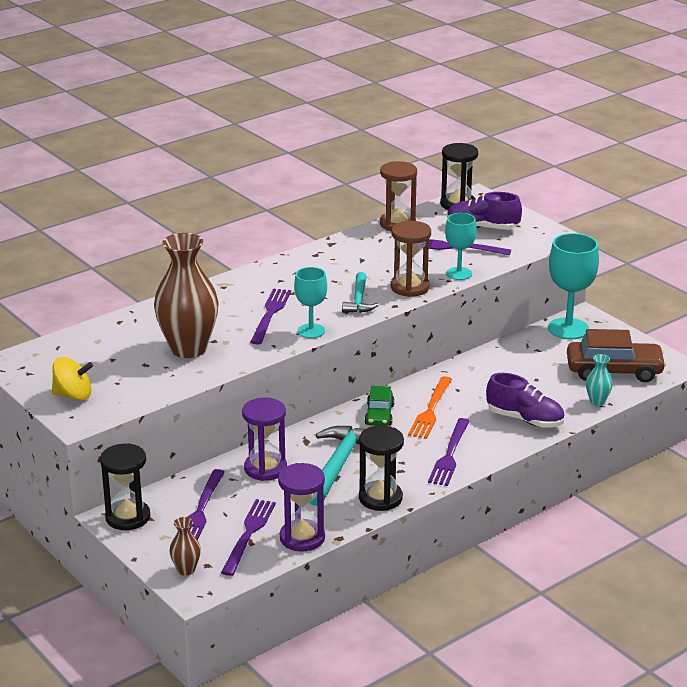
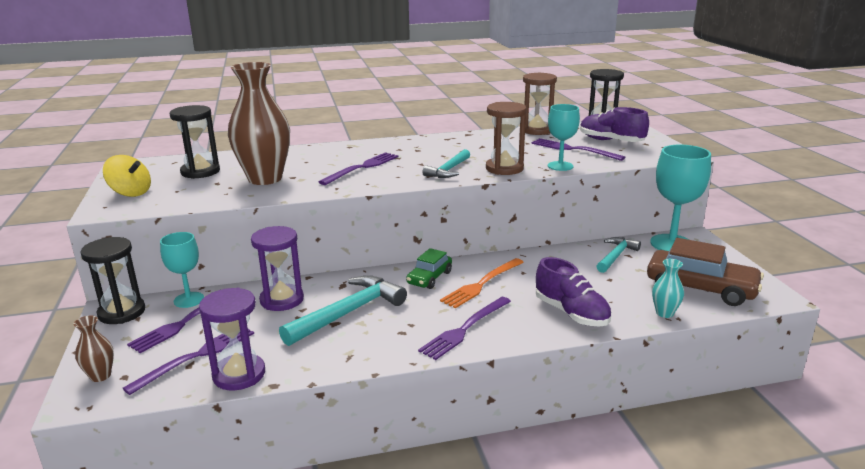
camera: 25 degrees right, 5 degrees down
(311, 331) = (381, 183): turquoise goblet -> turquoise goblet (189, 300)
(380, 498) = (355, 354): black hourglass -> black hourglass (200, 172)
(527, 353) = (616, 256): none -> turquoise hammer

